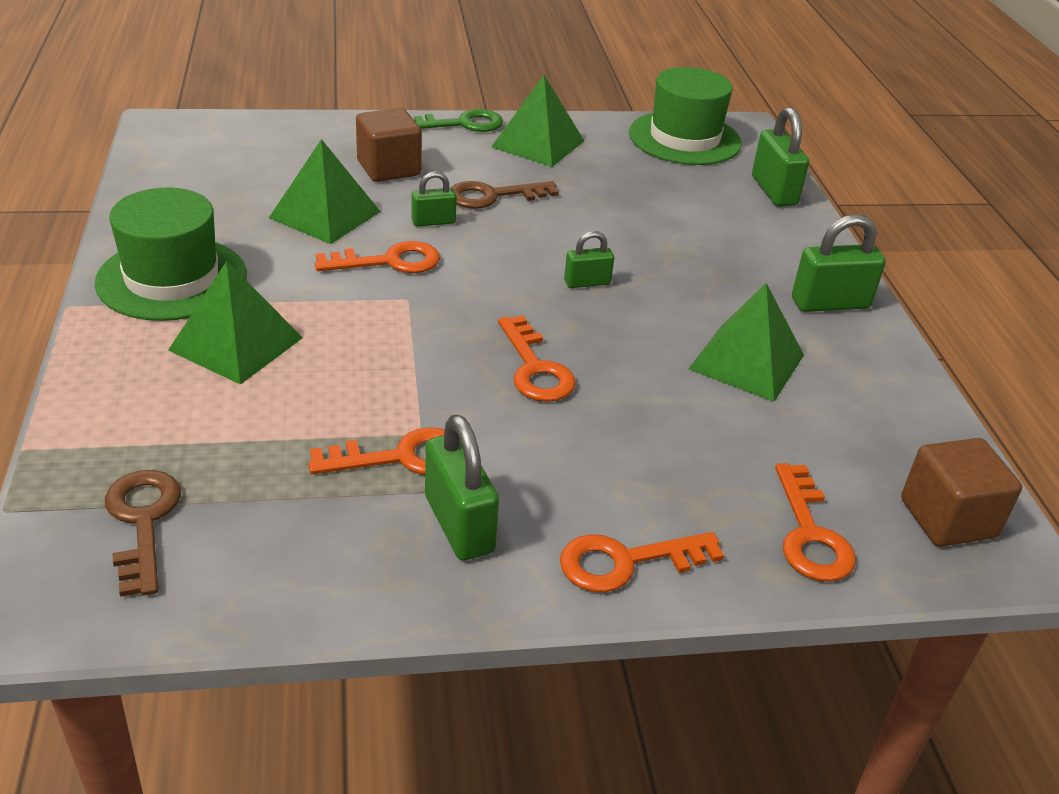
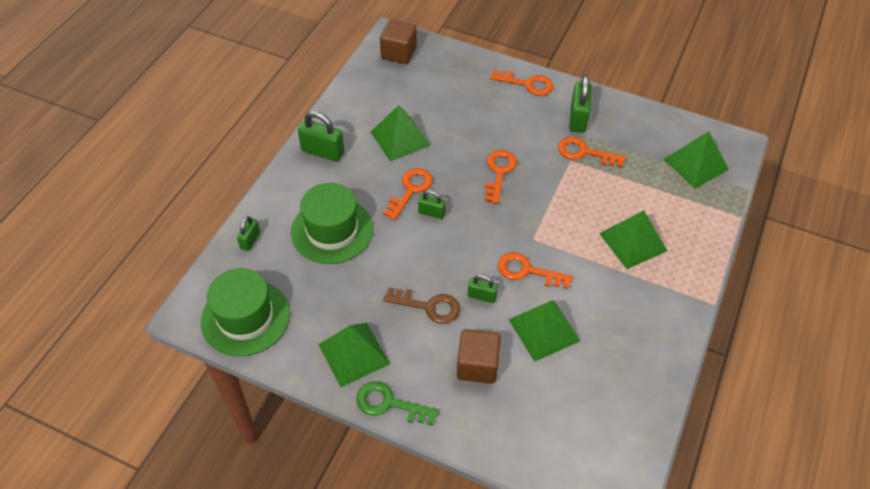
camera: 145 degrees left, 15 degrees up
(142, 522) = (696, 164): brown key -> green pyramid
(172, 279) = (653, 304): green hat -> green hat (332, 230)
(773, 191) = (250, 240): green padlock -> green padlock, size x0.58
(810, 534) = (454, 67): orange key -> orange key (410, 190)

